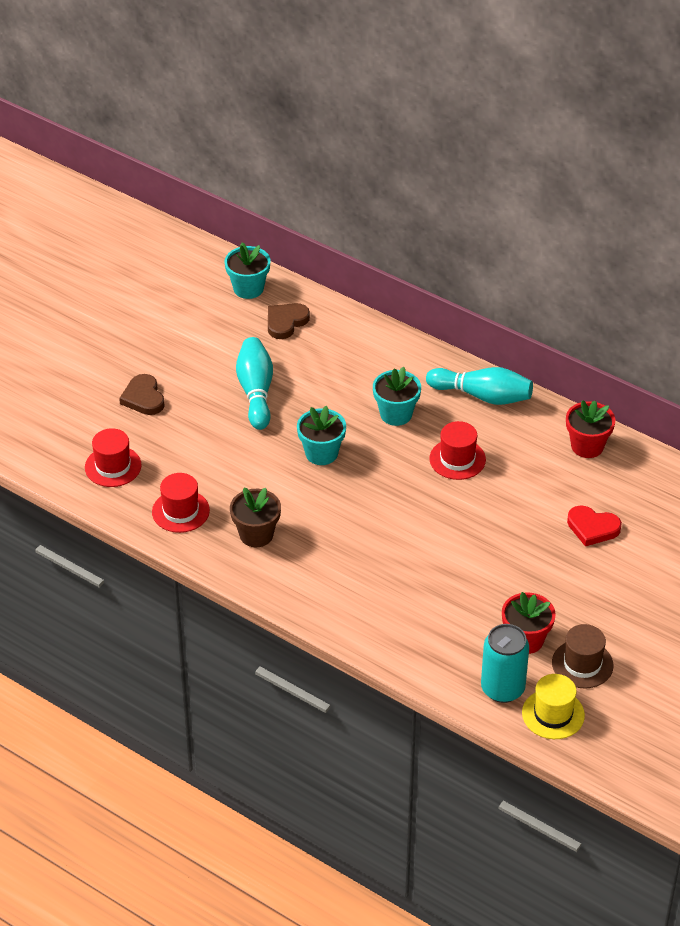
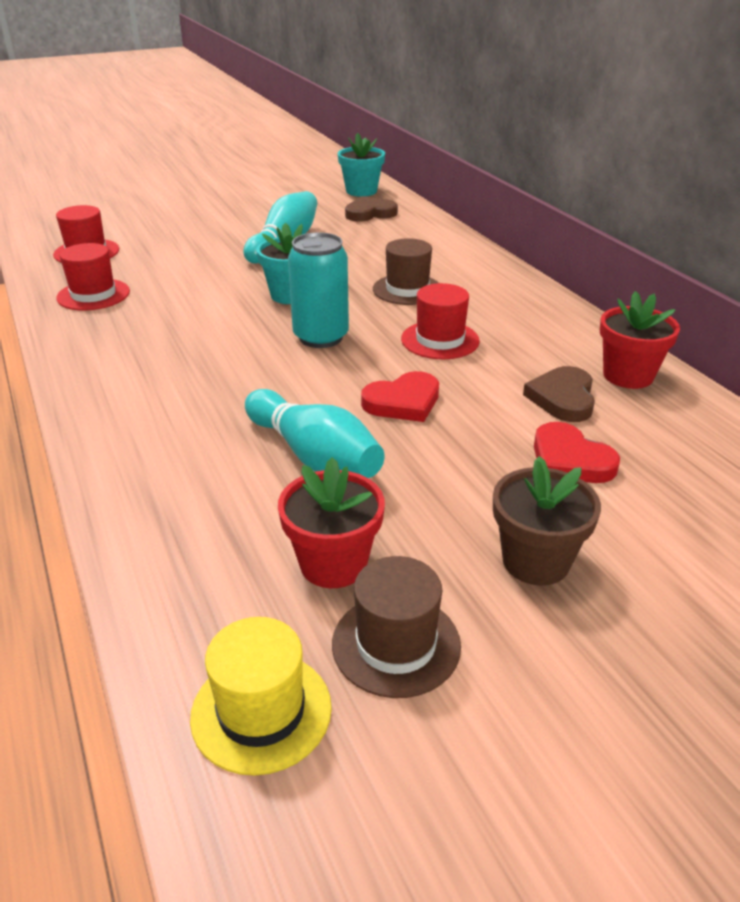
camera: 30 degrees right, 10 degrees down
(143, 398) = (180, 223): brown heart -> brown heart (562, 398)
(256, 534) = (136, 332): brown flower pot -> brown flower pot (535, 561)
(396, 414) = (407, 289): turquoise flower pot -> brown hat
(477, 523) = (403, 402): none -> red heart
(482, 396) = (523, 301): turquoise bowling pin -> turquoise bowling pin (314, 456)
(502, 689) = (220, 622): turquoise can -> turquoise can (321, 337)

